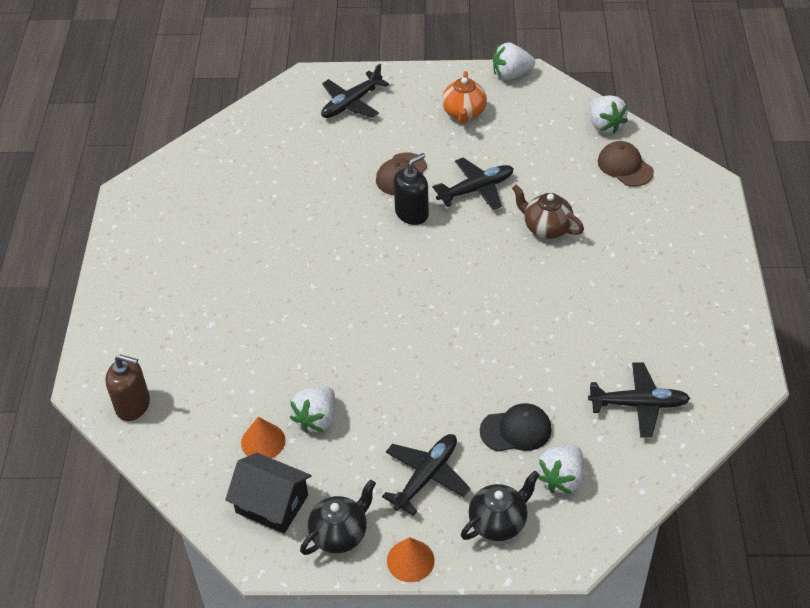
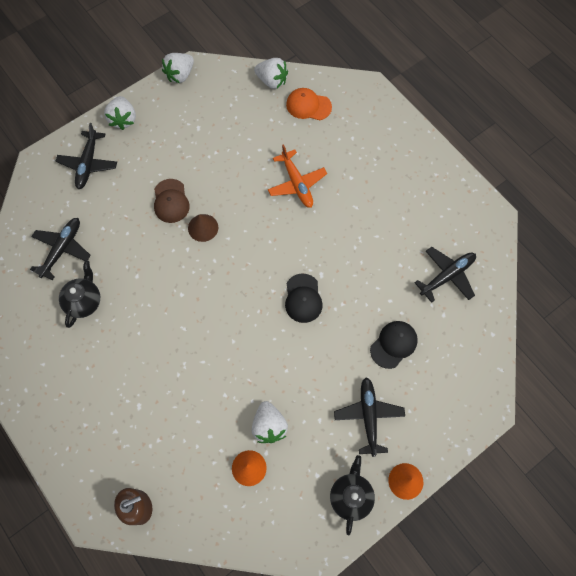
camera: 40 degrees left, 20 degrees up
(272, 504) = (292, 508): black house -> none
(412, 213) = (203, 227): black soap dispenser -> brown cone
(456, 331) = (303, 298): none -> black cap
(464, 113) = (173, 125): orange teapot -> none
(476, 189) = (230, 182): black plane -> black plane (62, 249)
(498, 522) = (433, 415): black teapot -> black teapot (84, 301)
(546, 228) = (297, 183): brown teapot -> orange plane
(561, 478) = (444, 359): white strawberry -> white strawberry (123, 119)
(625, 166) = (308, 106): brown cap -> orange cap

